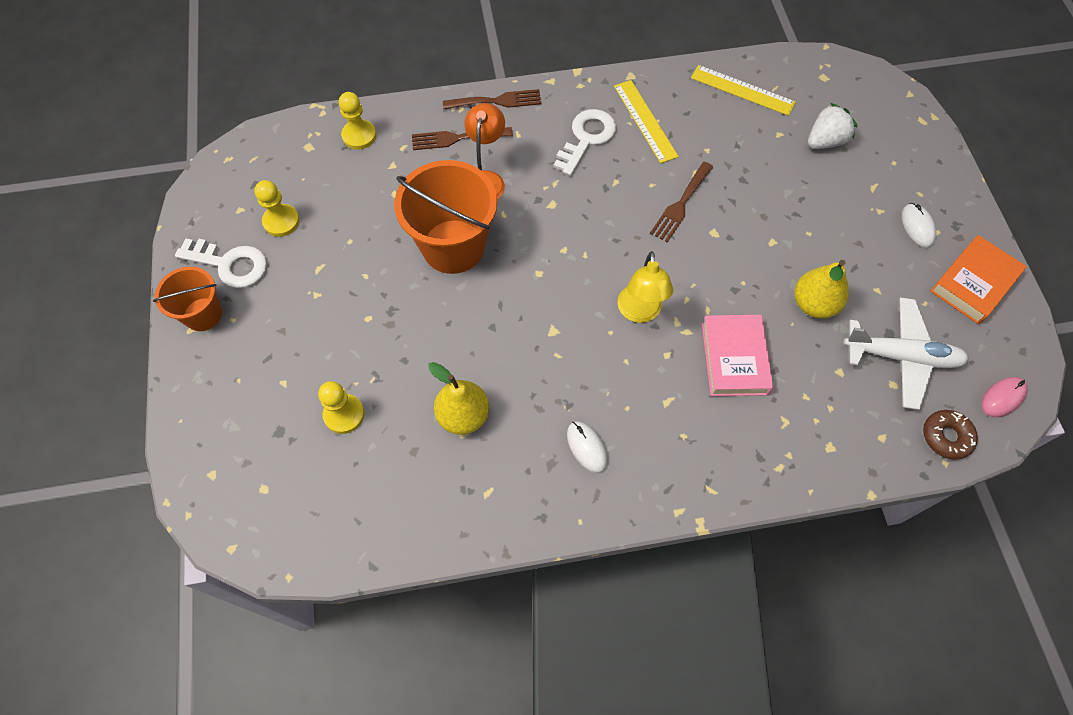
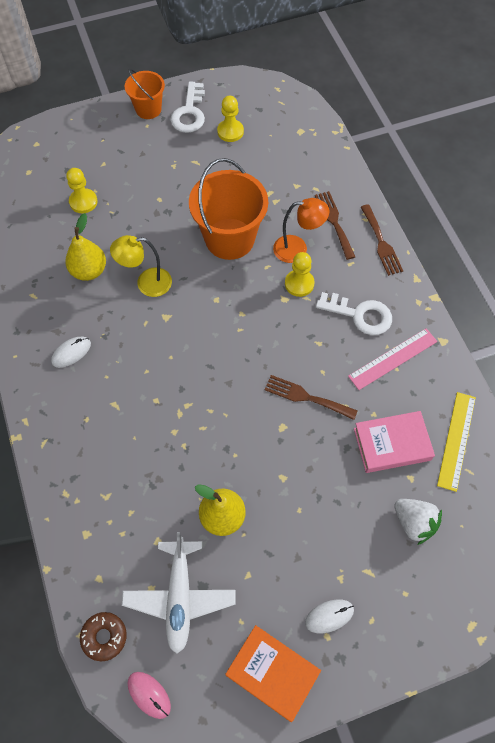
camera: 80 degrees right, 0 degrees up
(359, 136) = (319, 159): yellow pawn -> yellow pawn (299, 284)
(639, 312) = (192, 376): yellow lamp -> yellow lamp (146, 283)
(645, 121) = (392, 358): yellow ruler -> pink ruler
(734, 358) = (159, 452): pink book -> pink book (392, 444)

